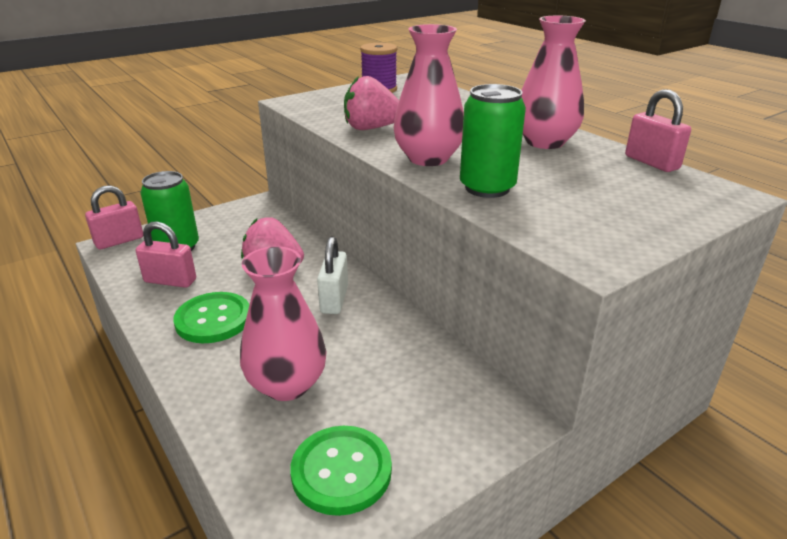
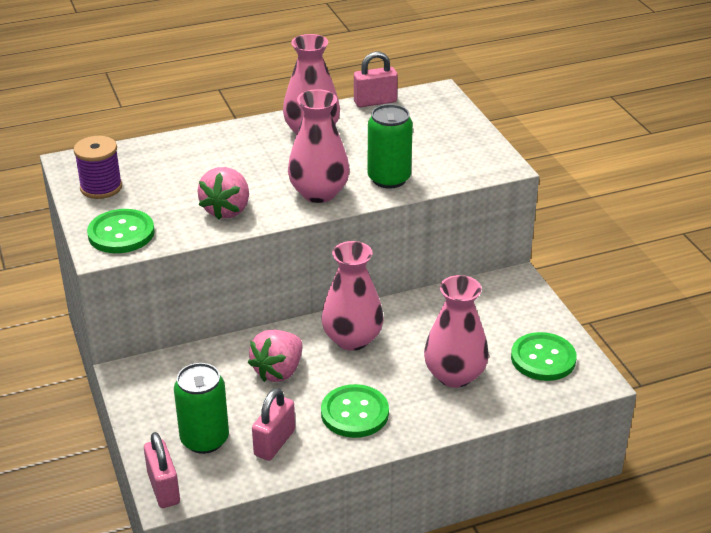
camera: 75 degrees left, 5 degrees up
(316, 103) = (121, 233): none -> green button
(334, 299) = (352, 339): white padlock -> pink vase

